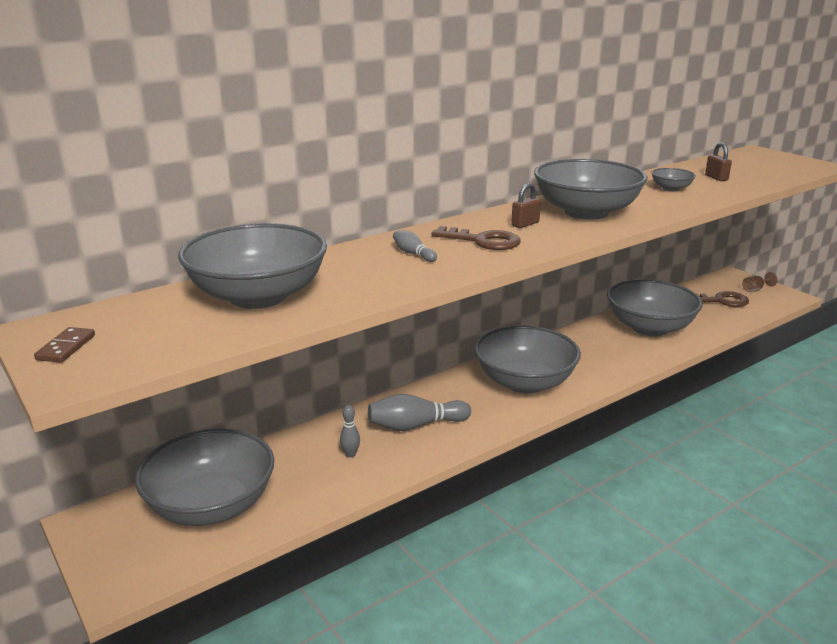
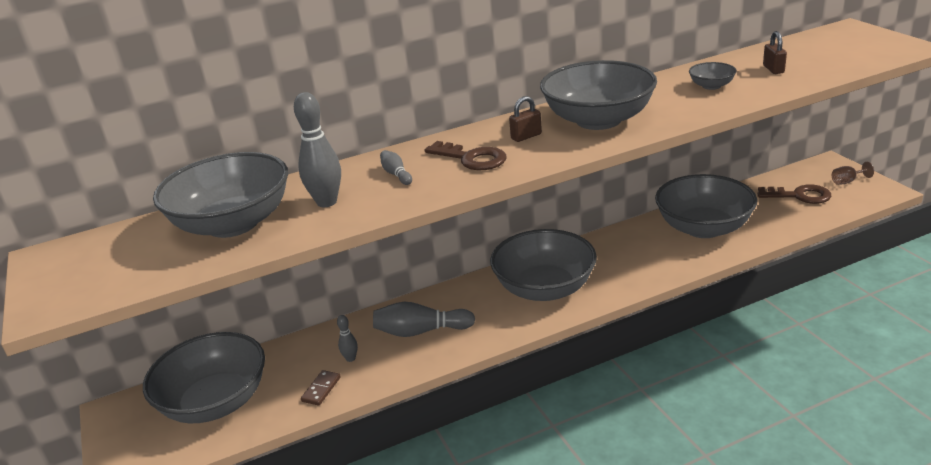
camera: 15 degrees right, 5 degrees up
(66, 347) = (56, 275): brown domino -> brown domino (321, 389)
(353, 277) = (327, 202): none -> grey bowling pin

